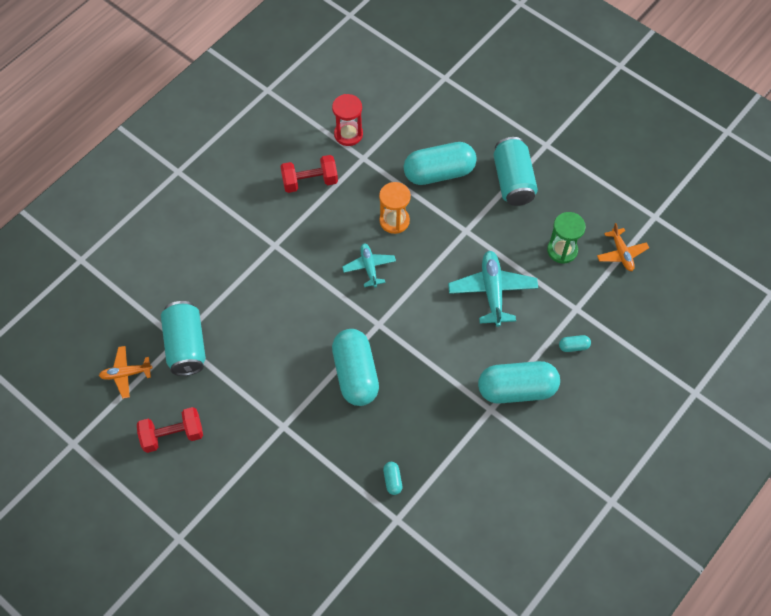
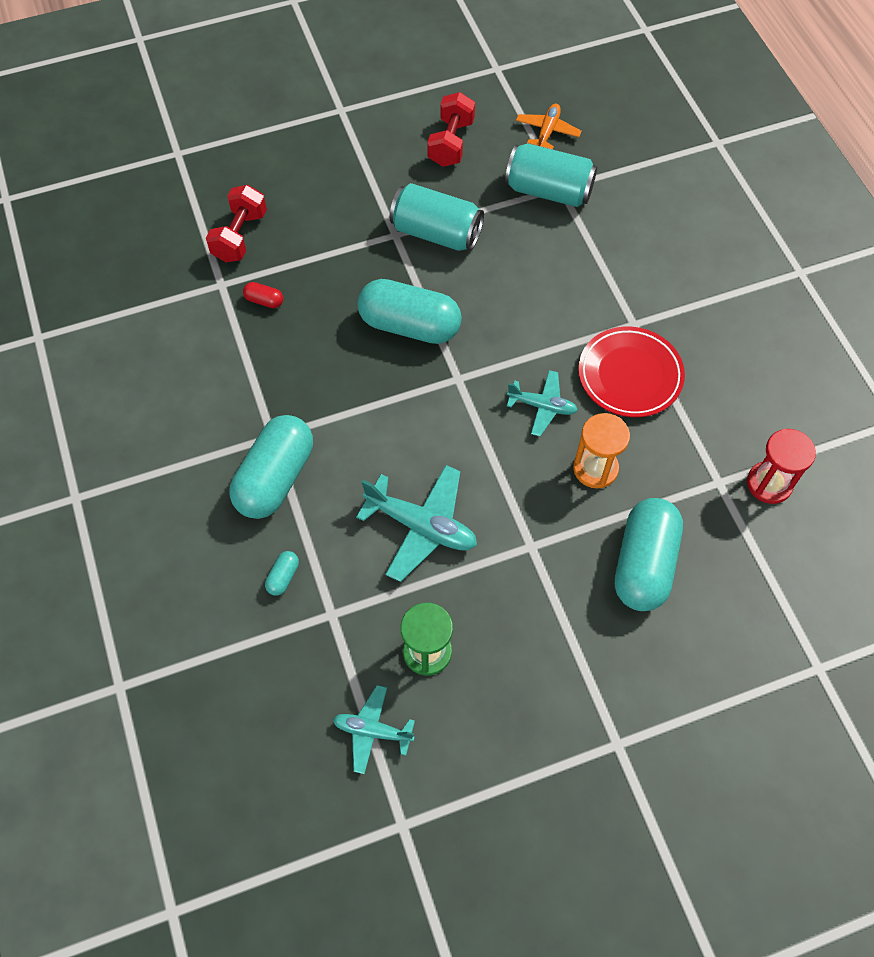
camera: 120 degrees right, 0 degrees up
(310, 181) = (711, 402): red dumbbell -> red dumbbell (240, 236)
(316, 230) = (630, 375): none -> red plate
(392, 480) = (264, 301): turquoise capsule -> red capsule
(513, 181) = (577, 655): turquoise can -> turquoise can (436, 233)
(621, 253) = (372, 731): orange plane -> turquoise plane

